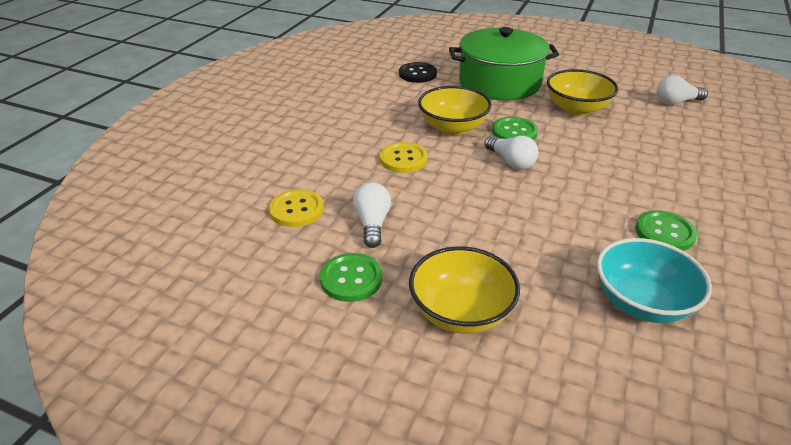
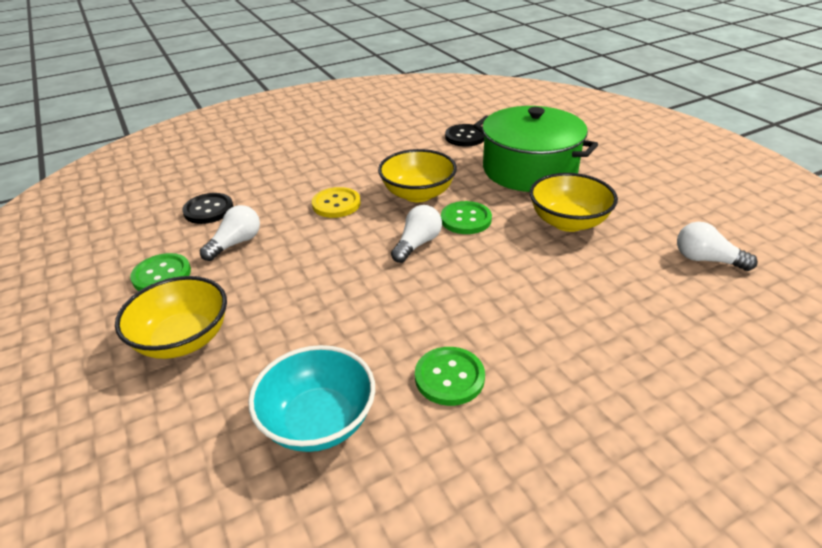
camera: 40 degrees right, 0 degrees up
(296, 210) = (208, 210): yellow button -> black button
(511, 162) = (417, 244): white light bulb -> white light bulb turned 150 degrees counterclockwise

